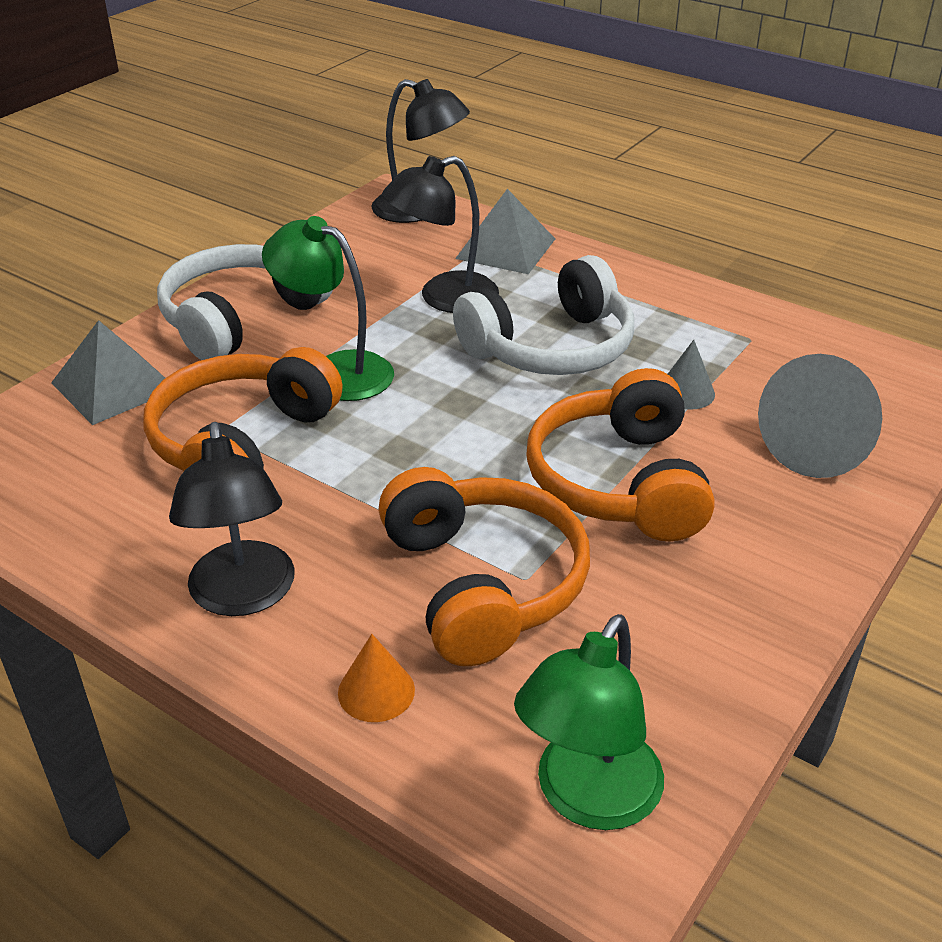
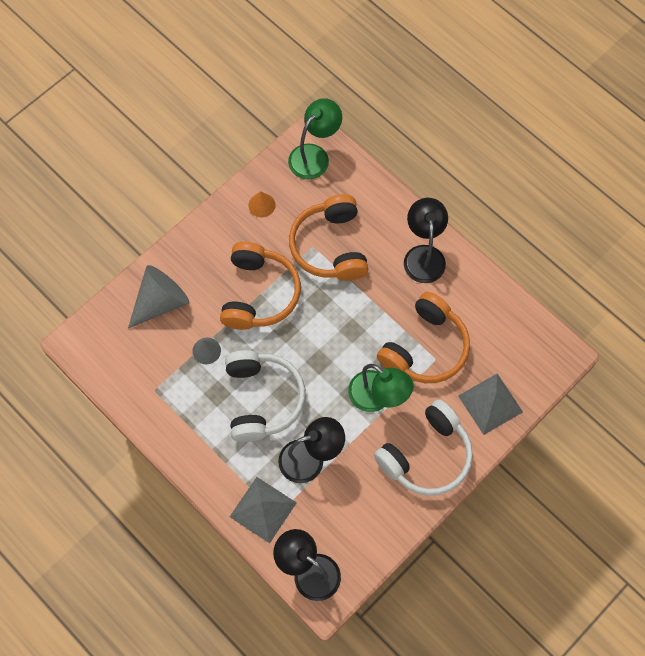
camera: 170 degrees left, 30 degrees up
(376, 691) = (377, 205): orange cone -> orange cone (262, 205)
(551, 348) = (262, 399): white headphones -> white headphones turned 105 degrees clockwise

